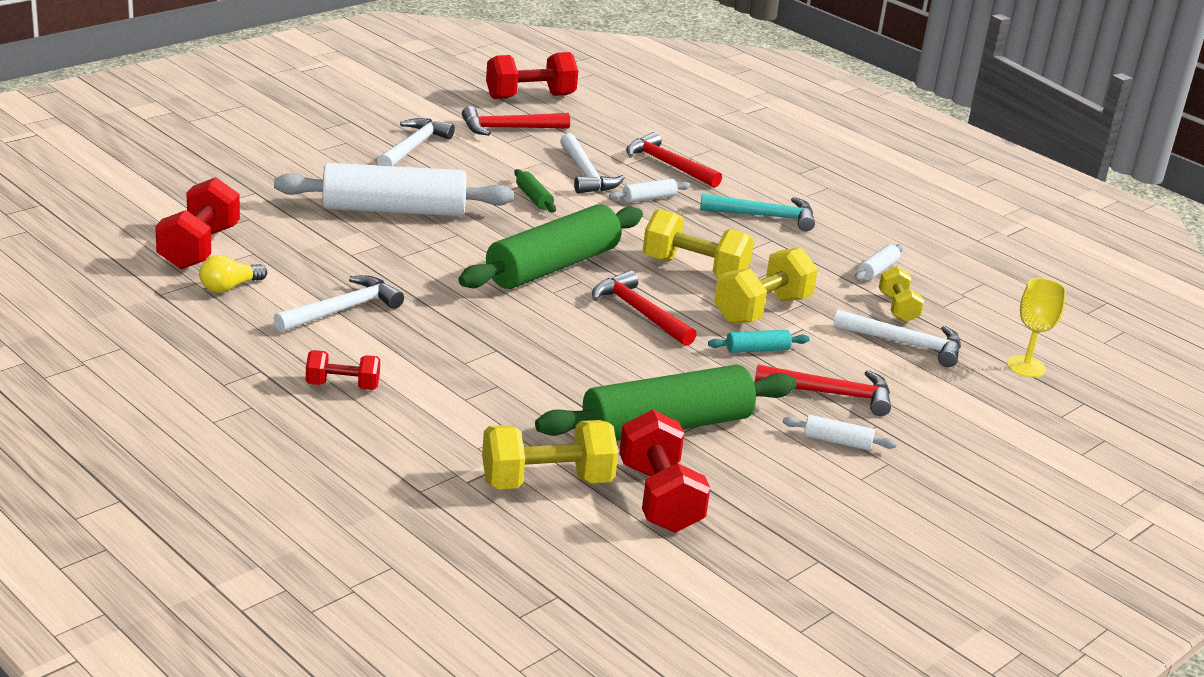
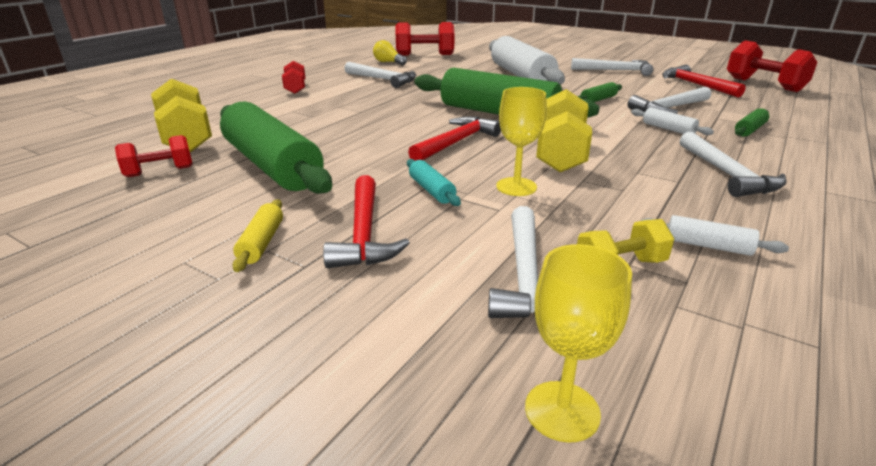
camera: 80 degrees right, 0 degrees up
(659, 498) = (159, 172): red dumbbell -> red dumbbell, size x0.59
(668, 165) = (749, 130): red hammer -> green rolling pin
(762, 310) = (516, 187): yellow dumbbell -> yellow goblet
(765, 216) = (727, 174): turquoise hammer -> white hammer
(837, 441) = (261, 243): white rolling pin -> yellow rolling pin

